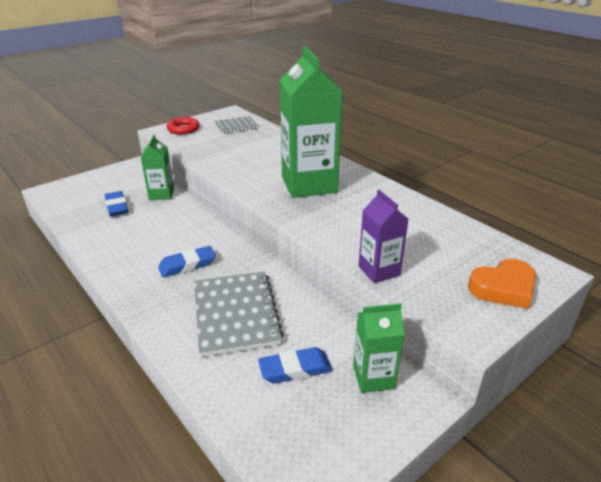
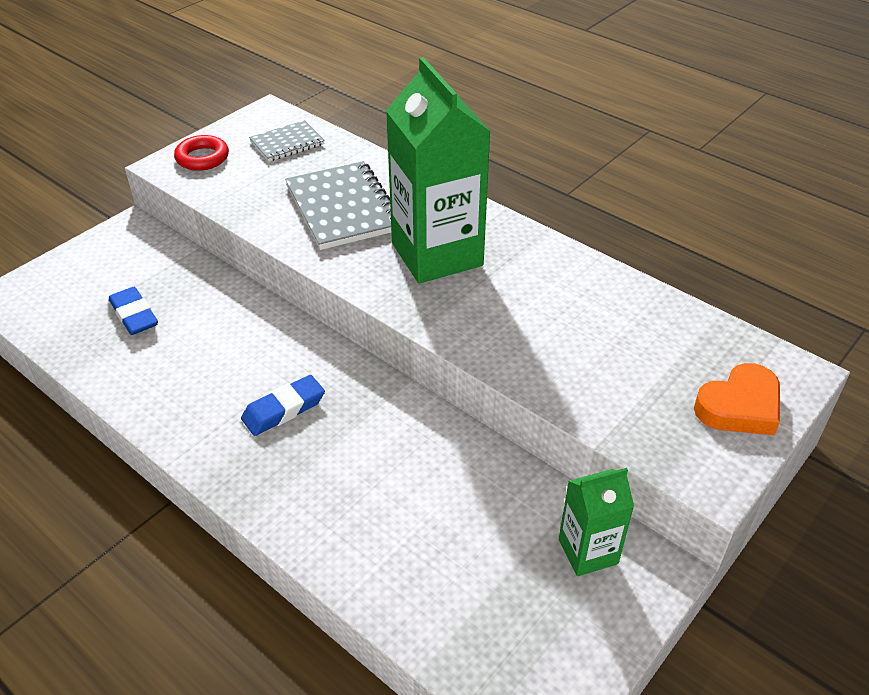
camera: 10 degrees left, 10 degrees up
(161, 194) = (197, 282): green carton -> none
(236, 314) = (380, 483): grey notebook -> grey notebook (343, 208)
(295, 369) = (484, 555): blue eraser -> none
(379, 270) = (573, 400): purple carton -> none

